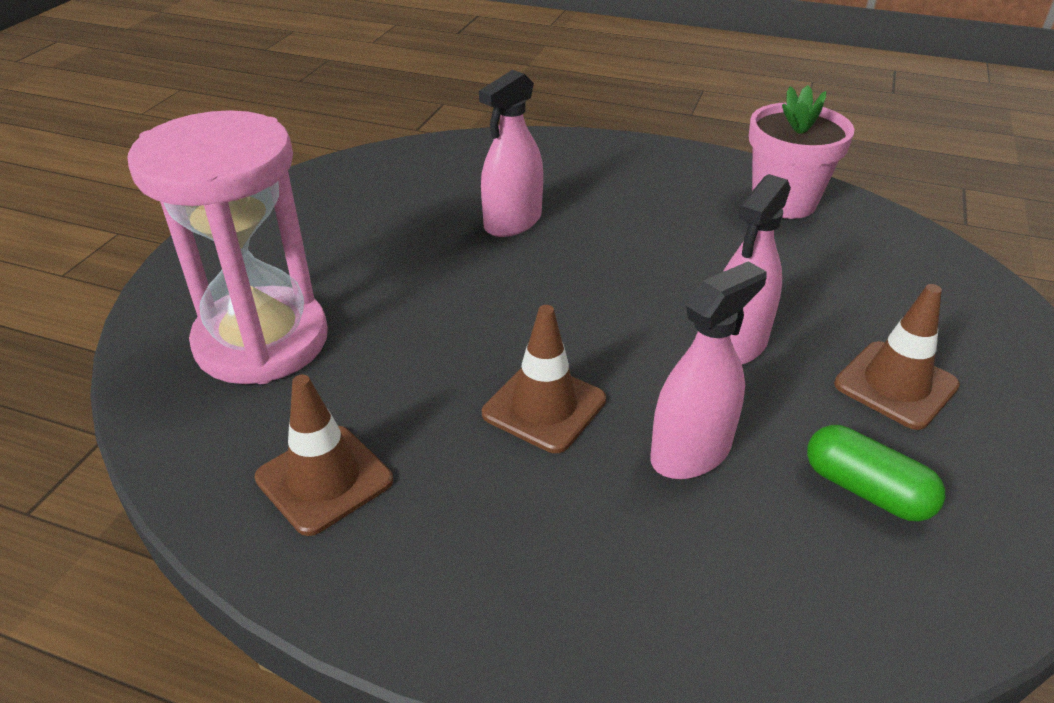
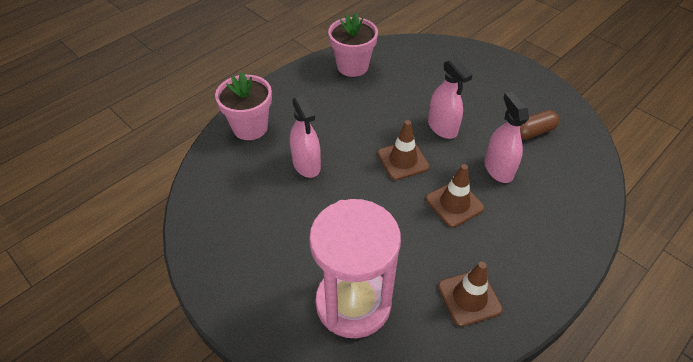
camera: 65 degrees left, 10 degrees up
(546, 156) = (250, 127): none -> pink flower pot
(866, 490) = (533, 132): green capsule -> brown capsule
(895, 385) = (485, 97): brown traffic cone -> brown traffic cone (403, 160)

